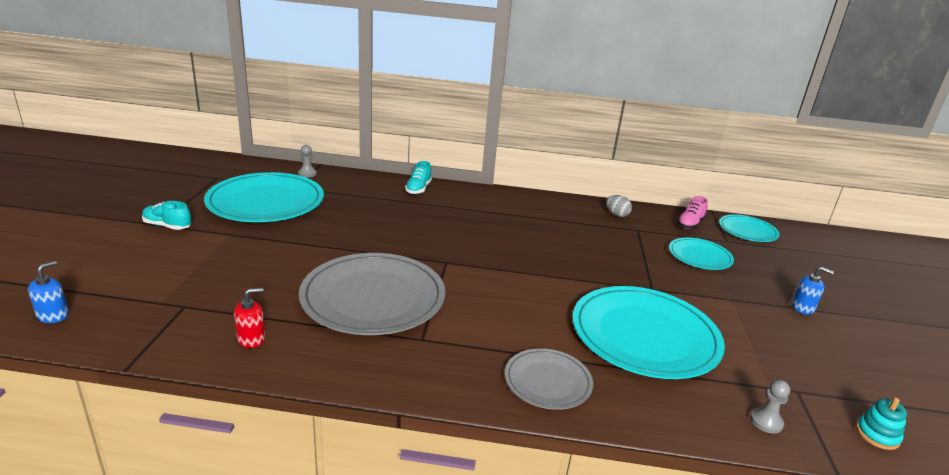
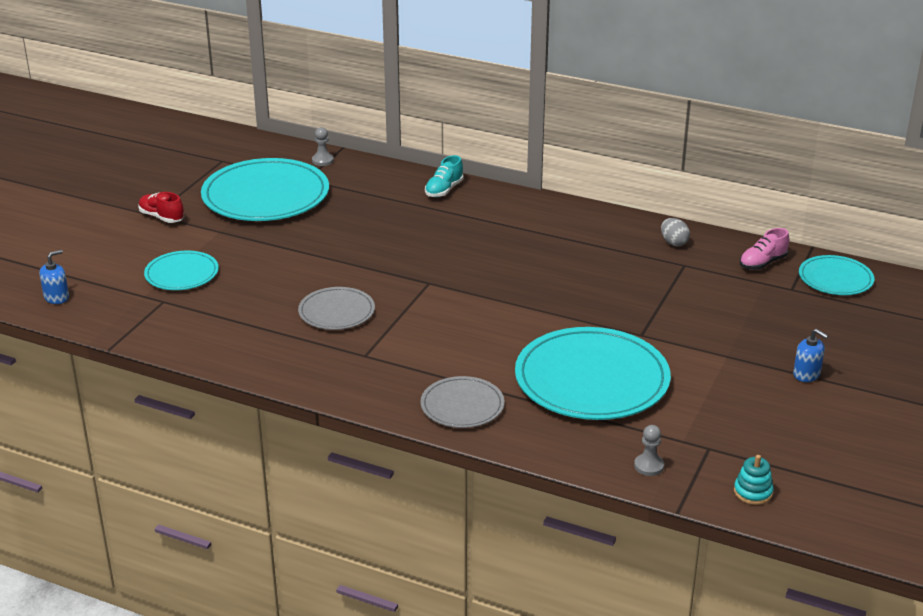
camera: 20 degrees right, 5 degrees up
(167, 226) = (161, 217): turquoise shoe -> red shoe
(251, 339) = (214, 337): red soap dispenser -> none
(373, 297) = (336, 312): grey plate -> grey plate, size x0.53
(700, 256) = (736, 304): turquoise plate -> turquoise plate (182, 274)

